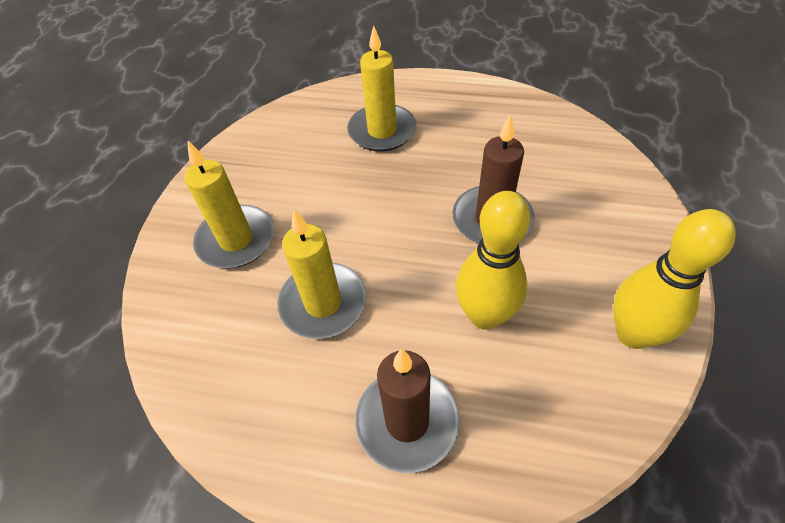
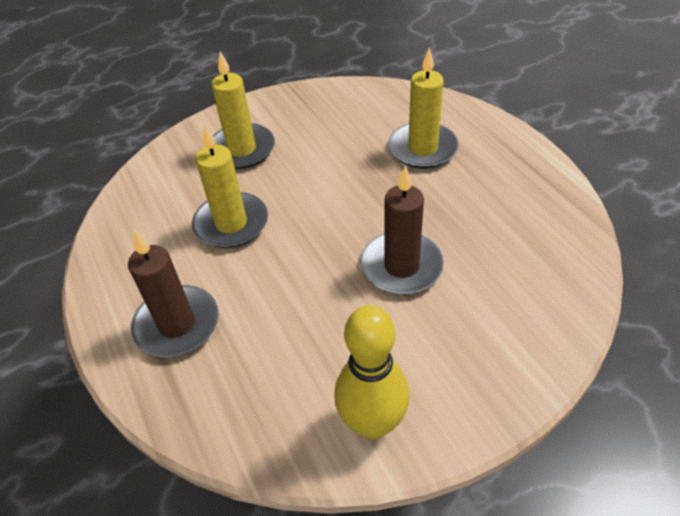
camera: 50 degrees right, 5 degrees down
(485, 315) = (301, 316): yellow bowling pin -> none

